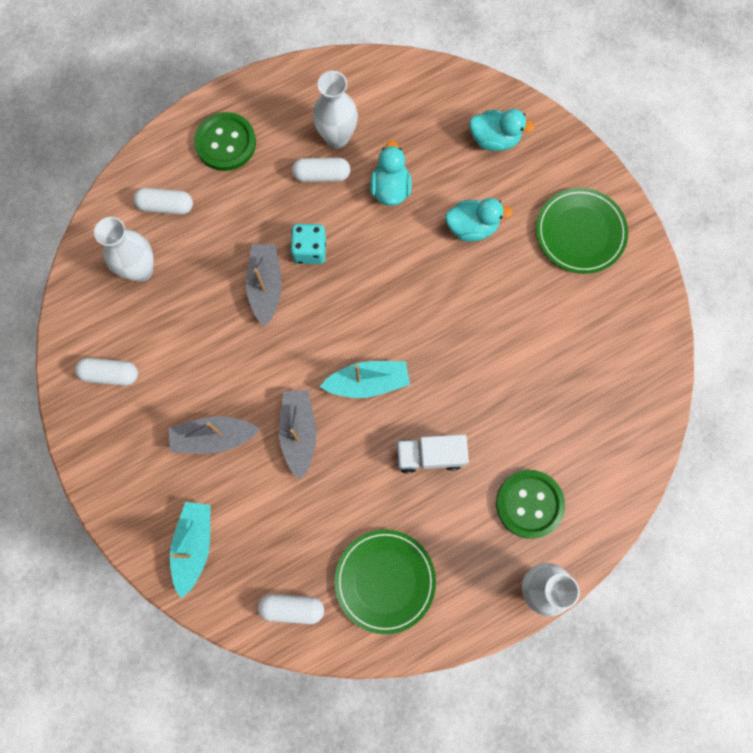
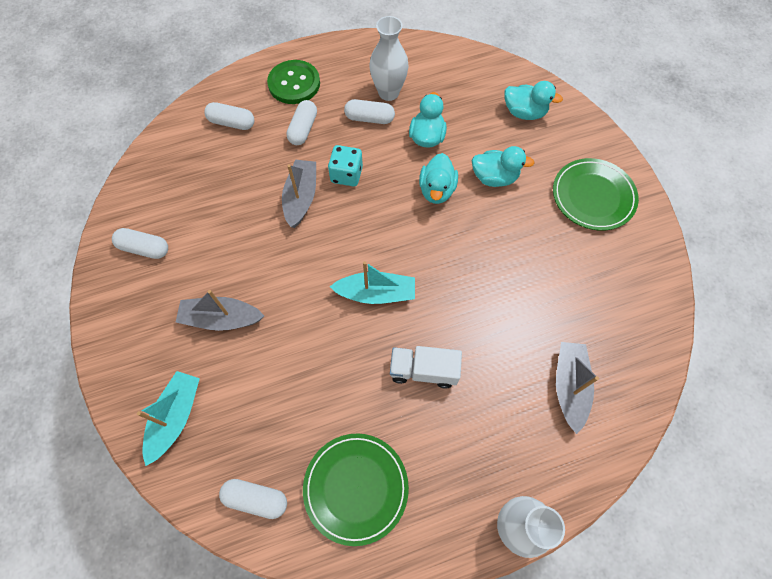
camera: 10 degrees right, 10 degrees down
(140, 270) = (196, 168): white vase -> none
(249, 201) = (303, 129): none -> white capsule
(299, 433) = (302, 328): grey boat -> grey boat (569, 386)
(412, 253) = (437, 190): none -> turquoise duck
(529, 504) = (516, 435): green button -> none

